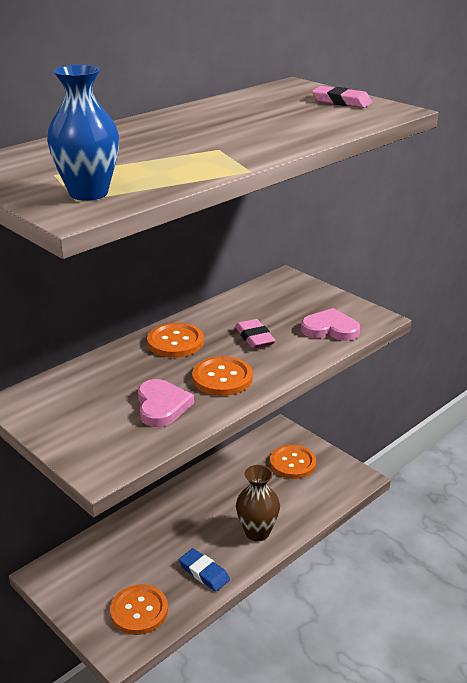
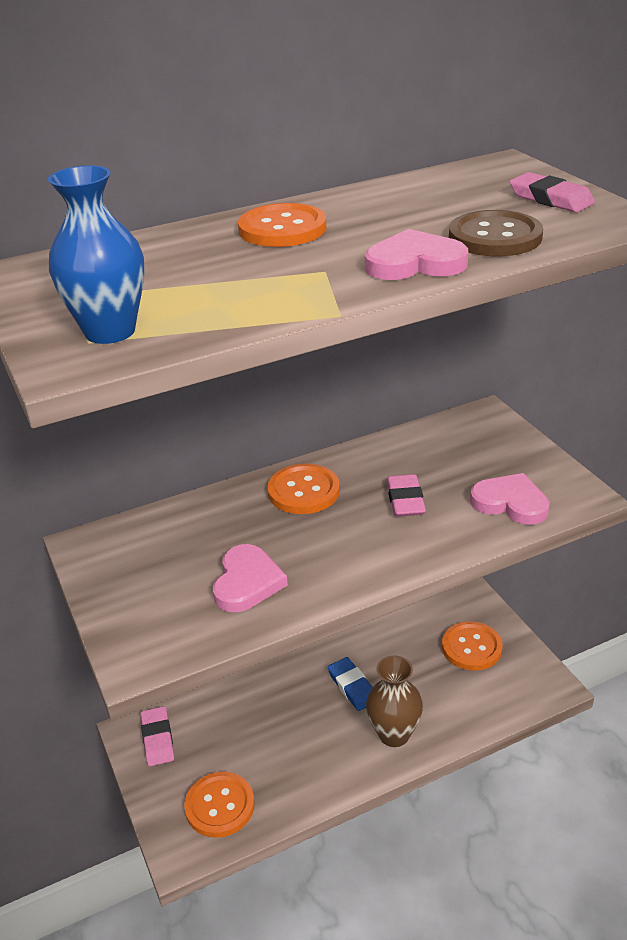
camera: 20 degrees right, 5 degrees up
(68, 575) = (158, 739): none -> pink eraser
(204, 572) = (311, 774): blue eraser -> blue eraser (352, 686)
(222, 378) = (338, 554): orange button -> orange button (282, 229)
(279, 140) = (415, 263): none -> pink heart
(321, 124) = (495, 237): none -> brown button

